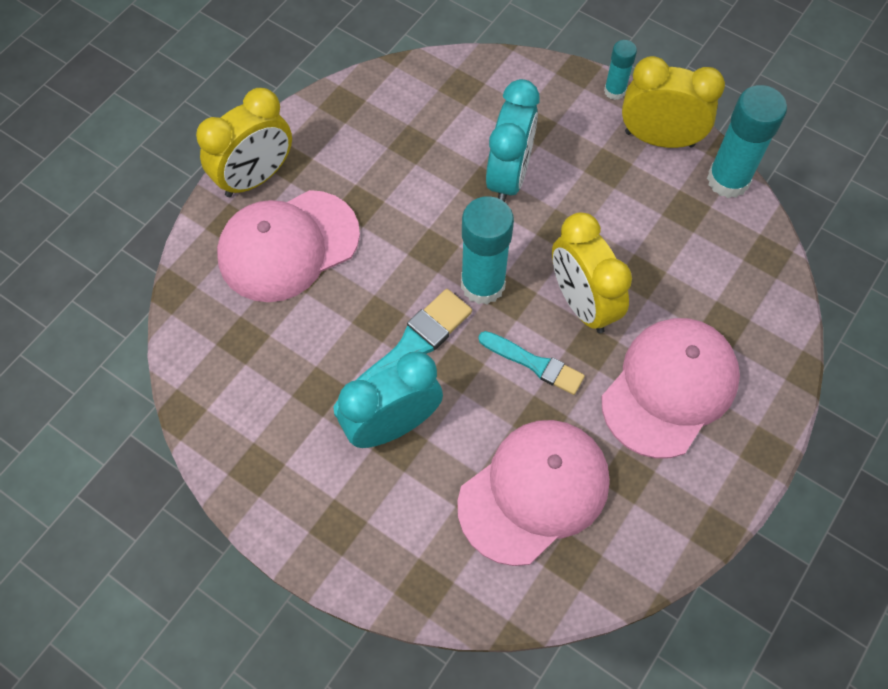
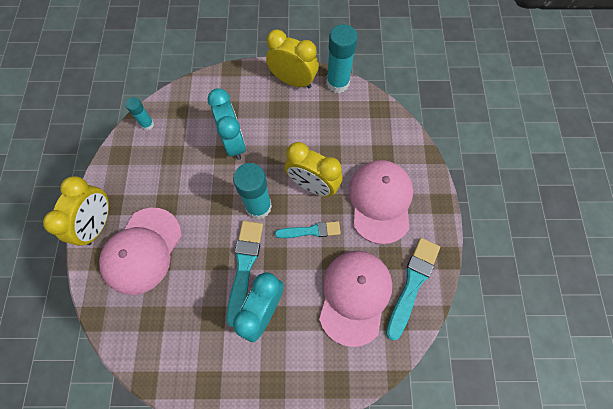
camera: 35 degrees left, 5 degrees up
(614, 91) = (256, 69): turquoise glue stick -> turquoise glue stick (147, 124)
(633, 532) = (412, 283): none -> turquoise brush
(659, 139) = (293, 81): yellow clock -> yellow clock turned 45 degrees clockwise

